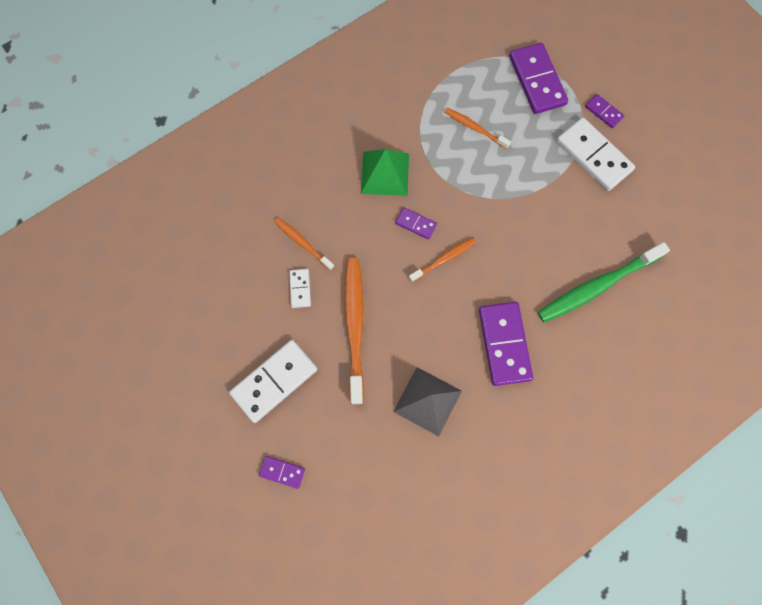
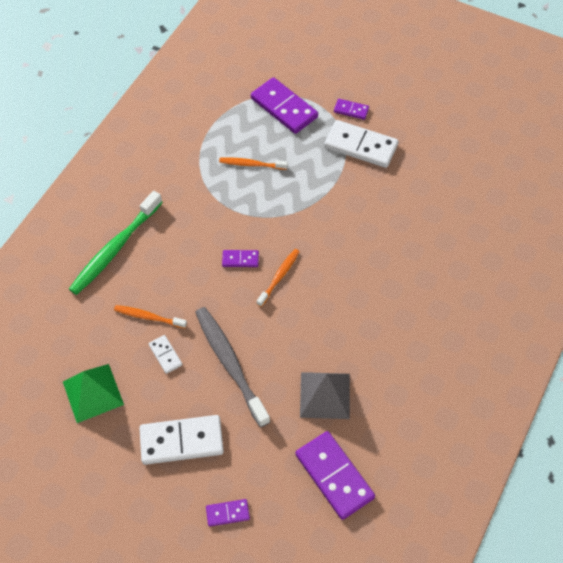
camera: 25 degrees left, 15 degrees down
(274, 381) = (181, 441): white domino -> white domino turned 60 degrees clockwise
(355, 326) = (230, 364): orange toothbrush -> grey toothbrush
(385, 173) = (192, 230): green pyramid -> green pyramid (93, 393)
(504, 344) = (365, 321): purple domino -> purple domino (334, 476)
(597, 286) = (417, 243): green toothbrush -> green toothbrush (115, 248)

